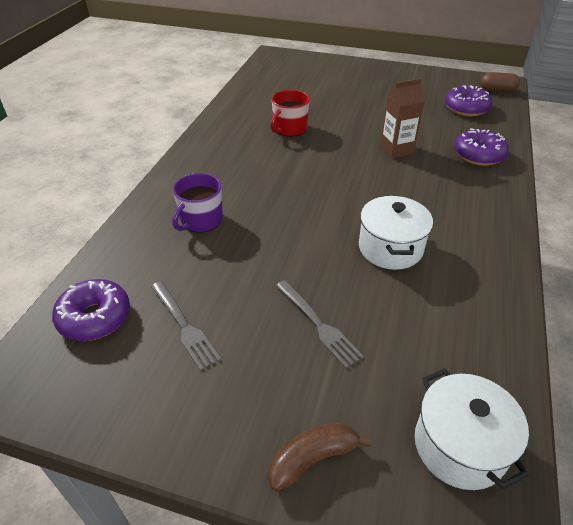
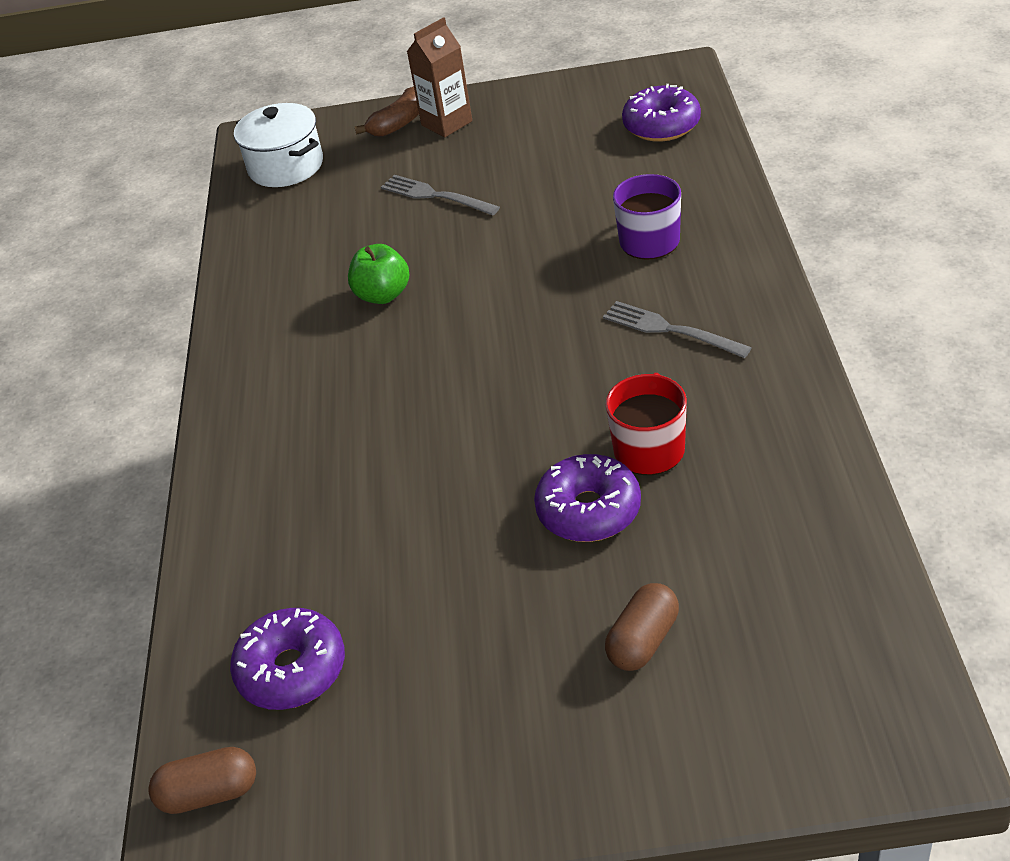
camera: 165 degrees right, 0 degrees up
(184, 326) = (568, 150): grey fork -> grey fork (670, 330)
(334, 85) = (643, 640): none -> brown capsule
(390, 248) = (383, 295): white pot -> green apple
(396, 149) = (421, 472): brown carton -> brown carton (446, 123)
(478, 155) = (265, 516): purple donut -> purple donut (589, 510)

